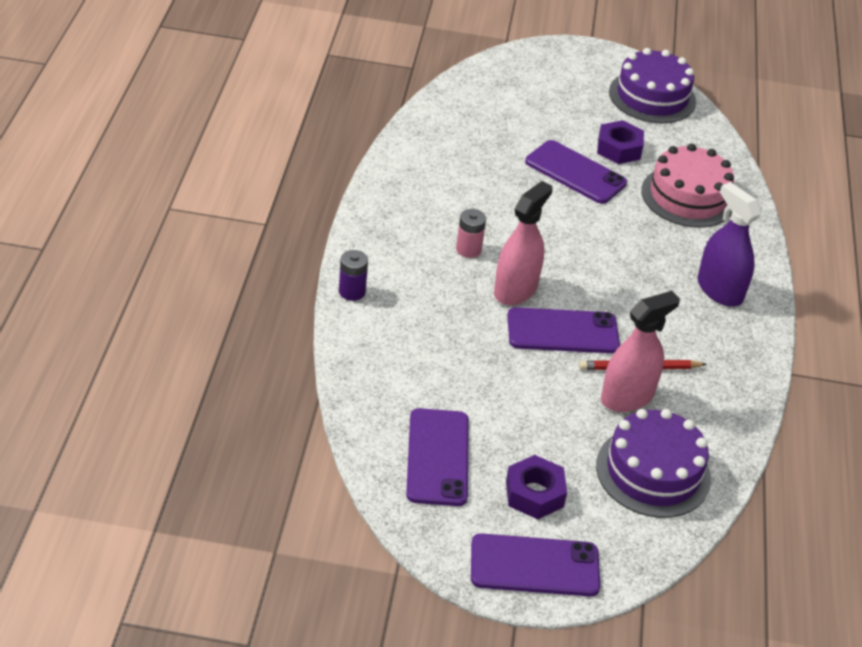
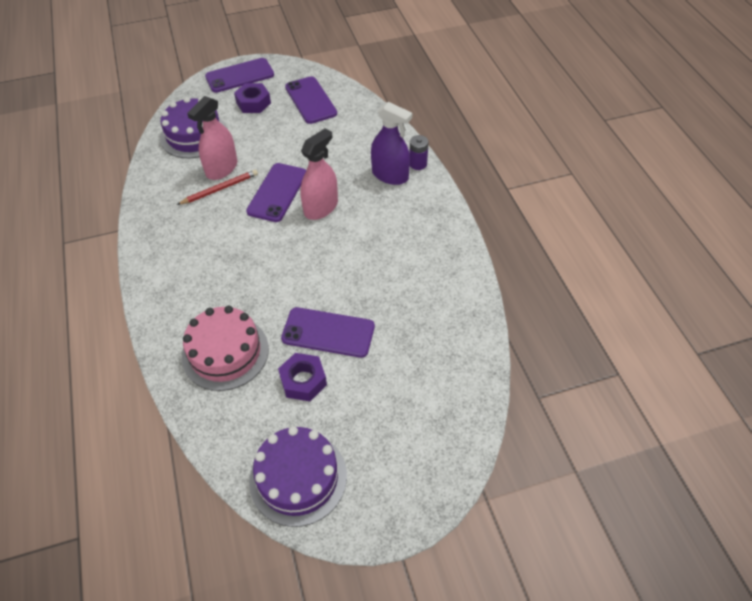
camera: 160 degrees right, 10 degrees up
(468, 249) = (368, 224): pink battery -> none
(515, 290) = (321, 208): pink spray bottle -> pink spray bottle turned 150 degrees counterclockwise
(562, 331) = (277, 192): purple phone -> purple phone turned 45 degrees counterclockwise
(719, 290) = (179, 269): purple spray bottle -> purple spray bottle (390, 175)

